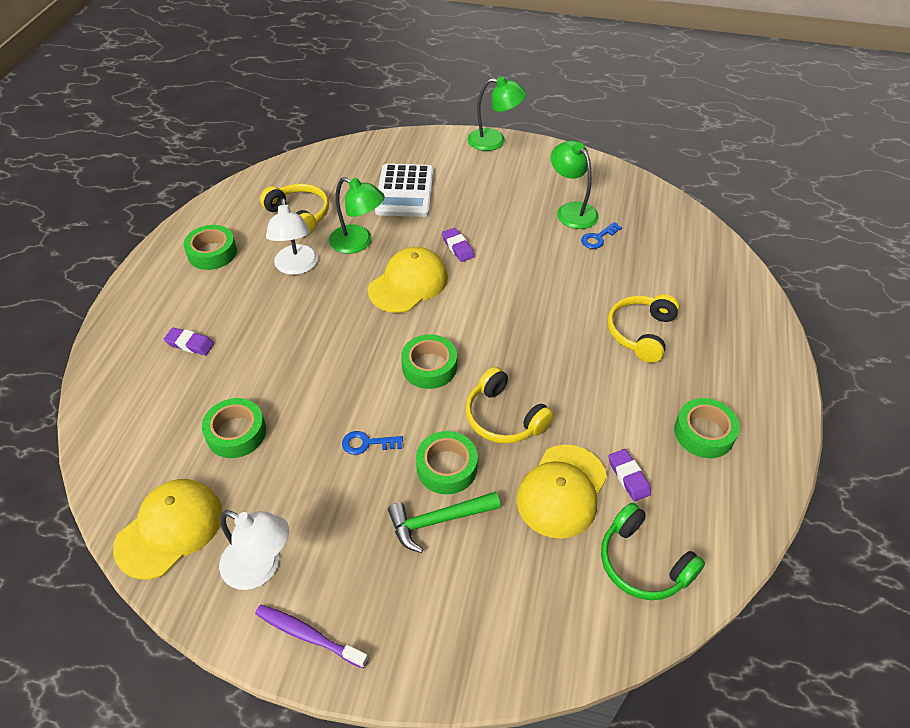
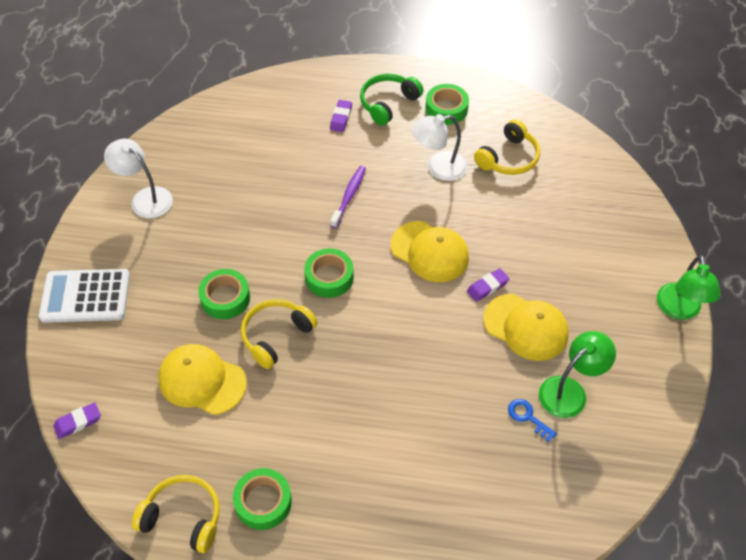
camera: 85 degrees right, 5 degrees up
(170, 529) = (177, 145): yellow cap -> yellow cap (526, 327)
(236, 433) = (256, 163): green tape -> none
(260, 568) = (145, 198): white lamp -> white lamp turned 105 degrees clockwise
(308, 635) = (95, 232): purple toothbrush -> purple toothbrush (349, 196)
(358, 243) = (479, 207): green lamp -> none
(367, 443) = (248, 243): blue key -> none
(405, 191) = (564, 235): white calculator -> white calculator (85, 296)
(438, 521) = (177, 296): green hammer -> none
(628, 477) = (215, 433): purple eraser -> purple eraser (78, 422)
(641, 333) = (387, 454): yellow headphones -> yellow headphones (183, 518)
(643, 562) = (133, 440): green headphones -> green headphones (388, 104)

